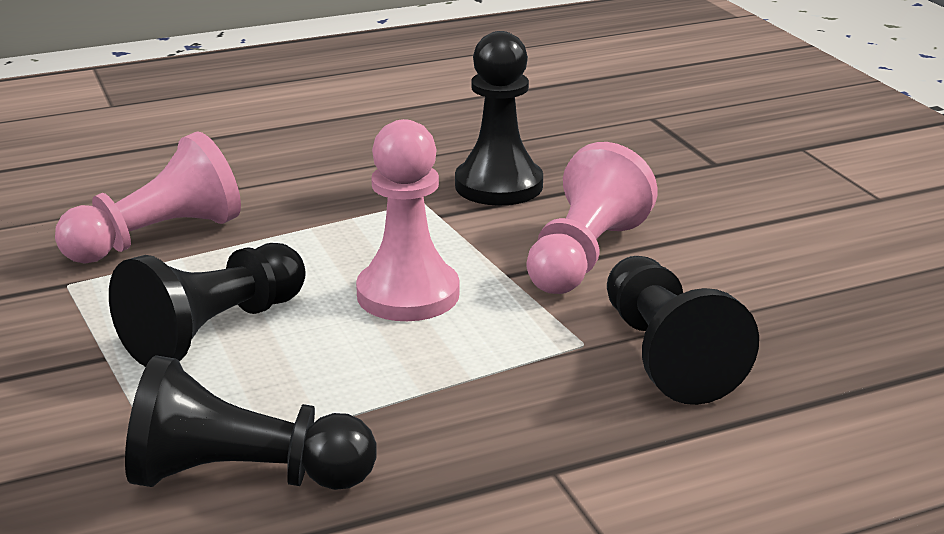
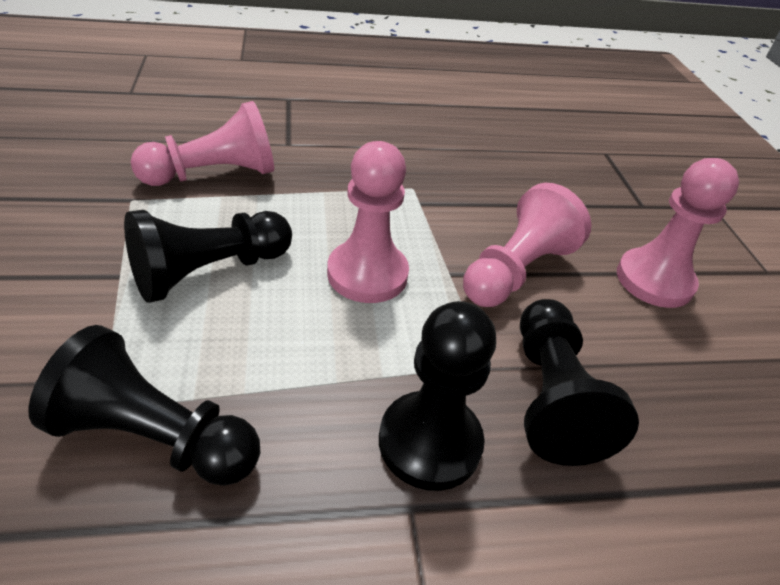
camera: 10 degrees right, 15 degrees up
(498, 185) = (473, 187): black pawn -> black pawn (429, 442)
(750, 232) = (654, 280): none -> pink pawn

